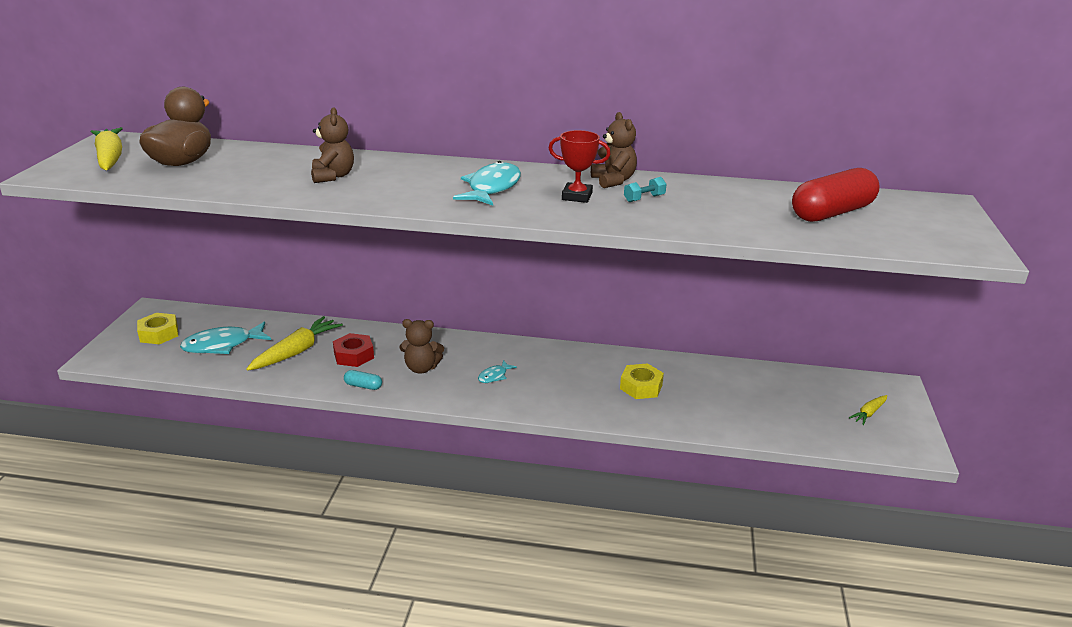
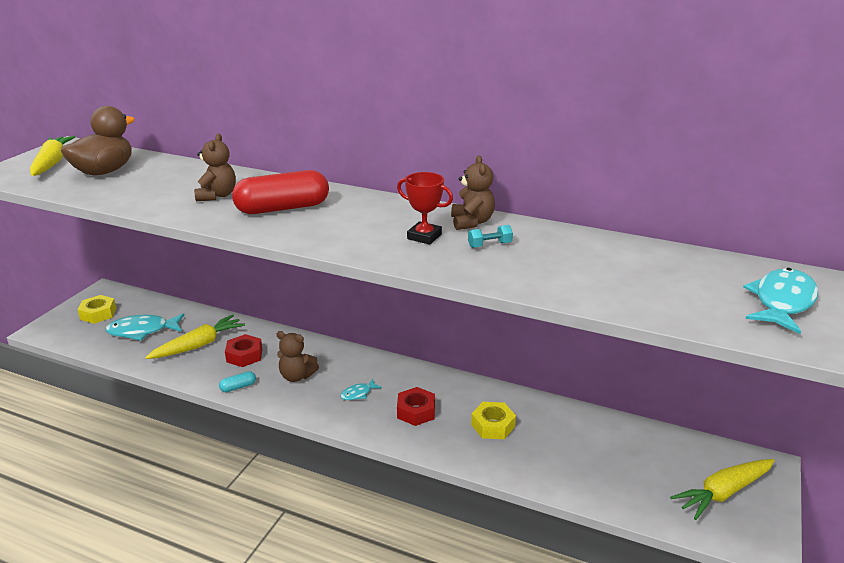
camera: 15 degrees right, 0 degrees up
(363, 386) = (238, 387): turquoise capsule -> turquoise capsule turned 60 degrees counterclockwise
(492, 188) = (350, 220): turquoise fish -> turquoise fish (782, 302)
(560, 384) = (416, 411): none -> red nut
(832, 213) = (681, 281): red capsule -> red capsule (283, 208)
(868, 413) = (723, 493): yellow carrot -> yellow carrot, size x1.91

